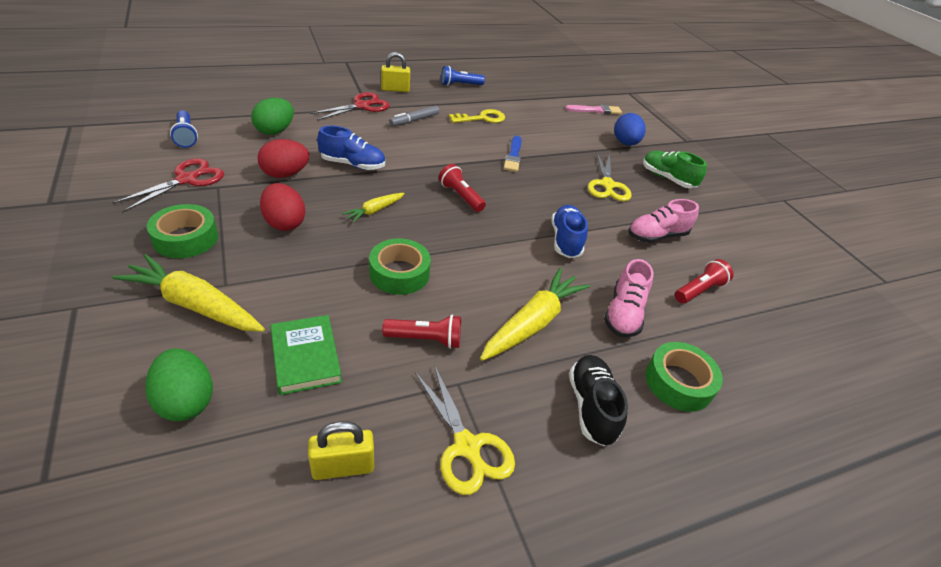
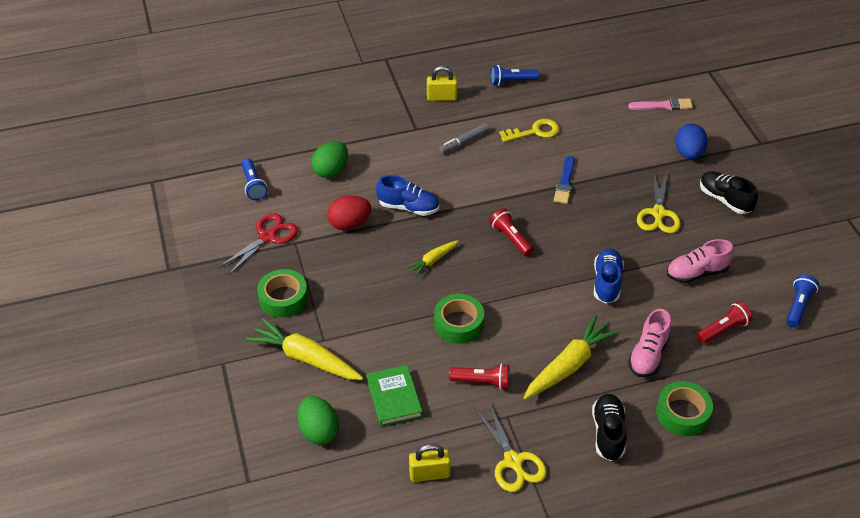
camera: 10 degrees right, 5 degrees up
(284, 223) = (358, 278): red egg -> none
(362, 106) = (409, 127): red scissors -> none
(667, 178) = (724, 199): green shoe -> black shoe
(768, 271) = (798, 306): none -> blue flashlight

